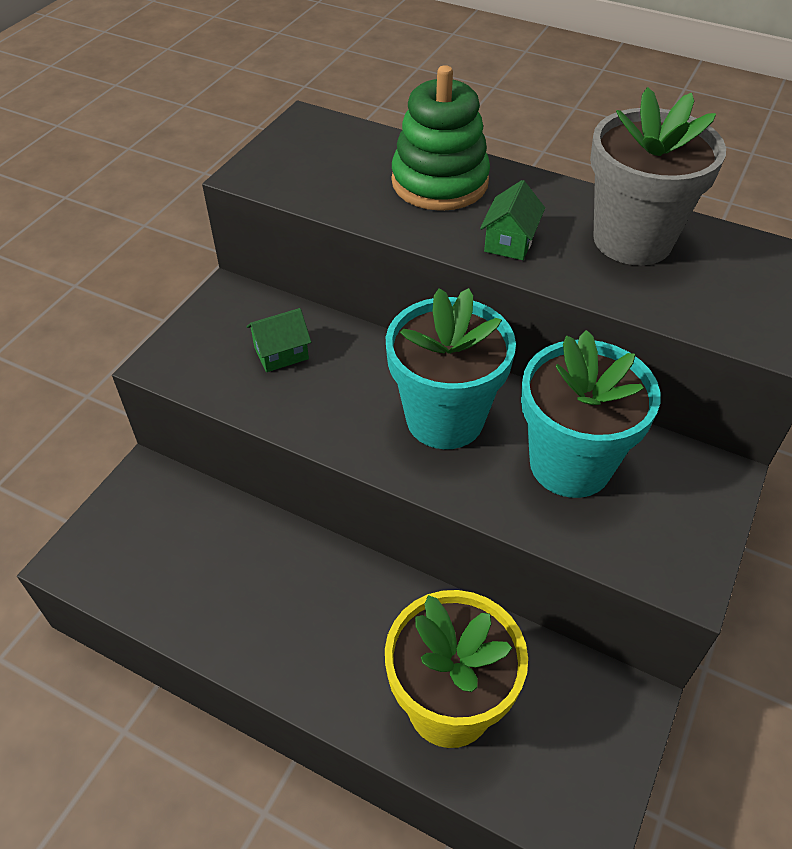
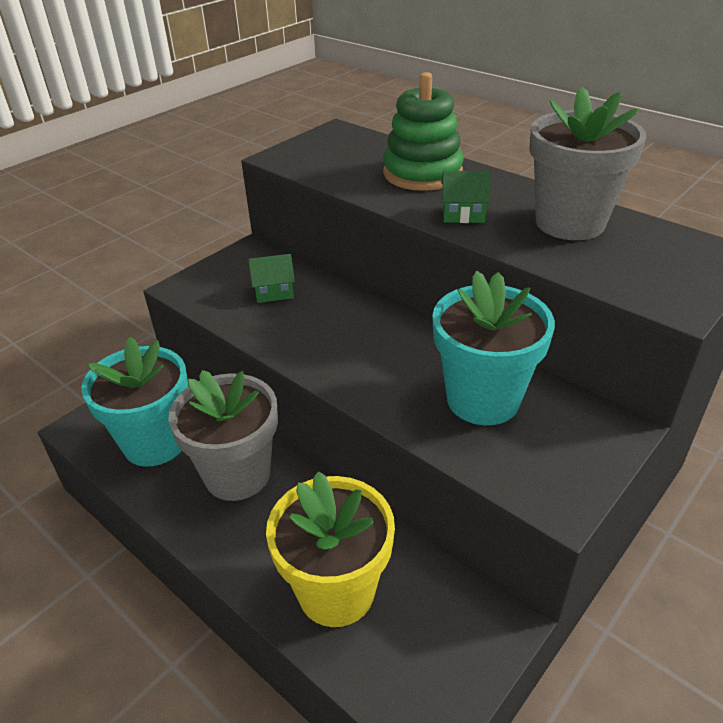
camera: 15 degrees right, 10 degrees down
(290, 586) = (237, 474): none -> grey flower pot
(445, 418) = (387, 352): turquoise flower pot -> turquoise flower pot (155, 443)
(510, 242) = (463, 214): green house -> green house turned 60 degrees clockwise

